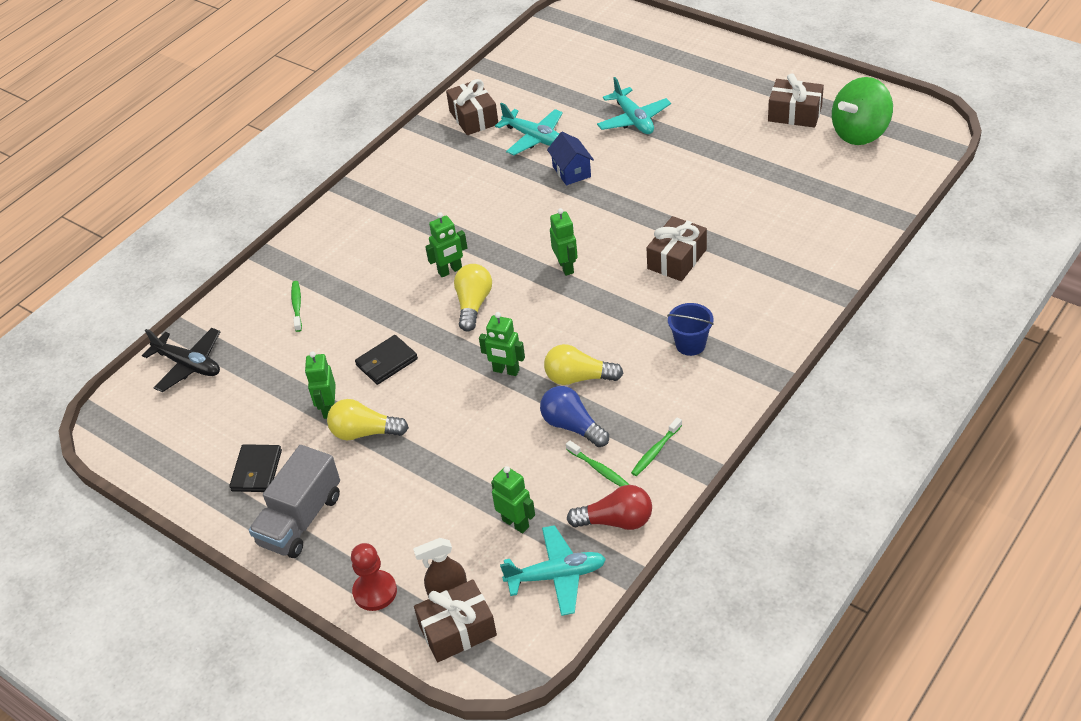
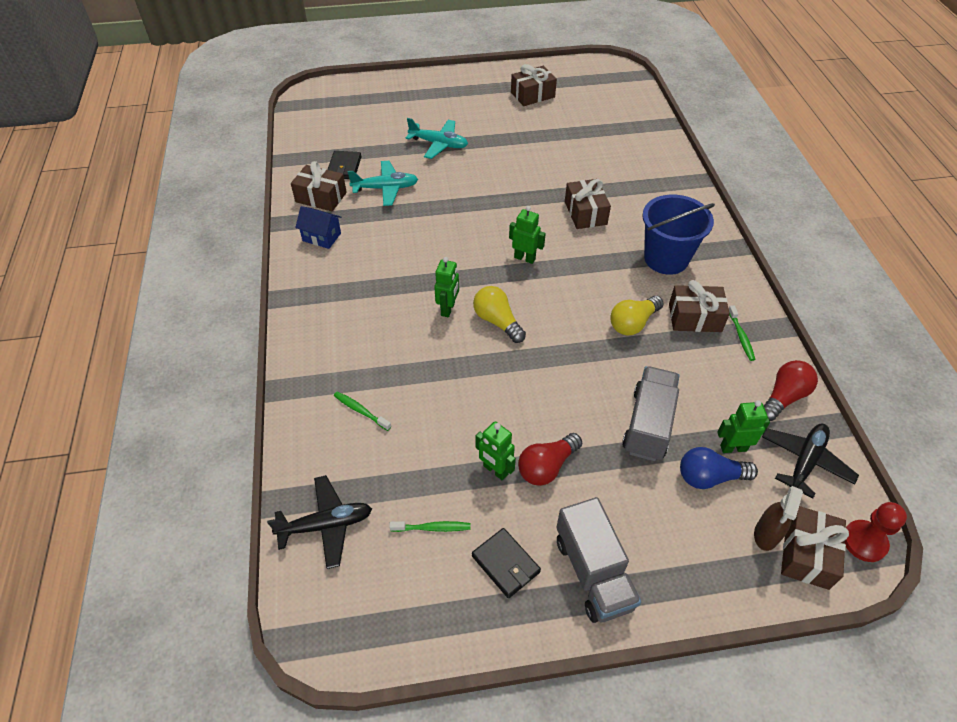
camera: 50 degrees left, 5 degrees up
(364, 432) = (547, 467): yellow light bulb -> red light bulb
(375, 592) = (720, 578): red pawn -> red pawn (864, 542)
(386, 362) = (491, 403): black wallet -> black wallet (344, 167)
(476, 459) = (648, 424): none -> grey truck
(506, 371) = (582, 351): green robot -> none
(556, 576) = (805, 462): turquoise plane -> black plane
(571, 171) = (442, 196): blue house -> blue house (321, 237)
(572, 426) = (673, 357): blue light bulb -> blue light bulb (709, 477)
(599, 469) = (728, 372): green toothbrush -> green toothbrush (433, 528)
(638, 409) = (695, 318): none -> brown gift
(690, 344) = (666, 259): blue bucket -> blue bucket, size x1.82
(860, 133) = (583, 88): green spinning top -> none

